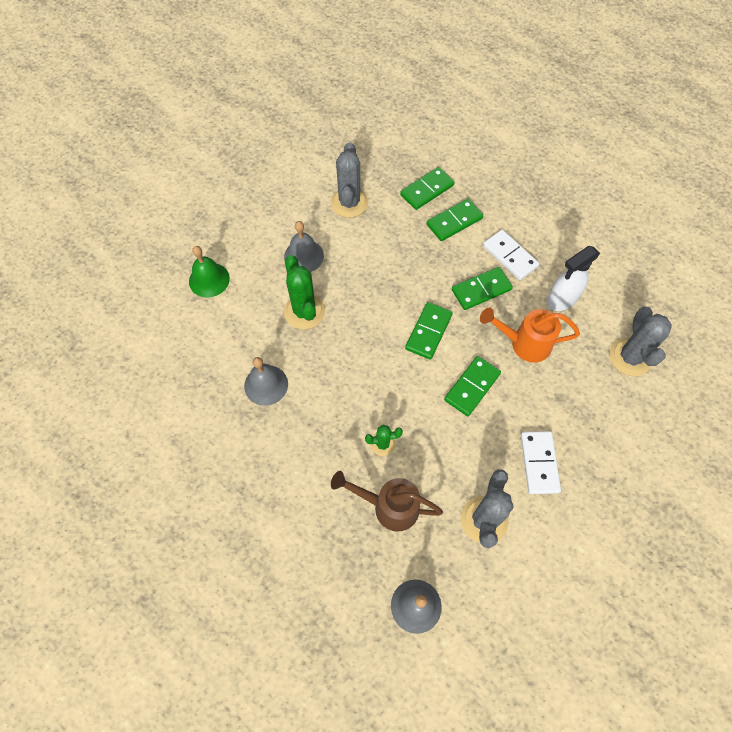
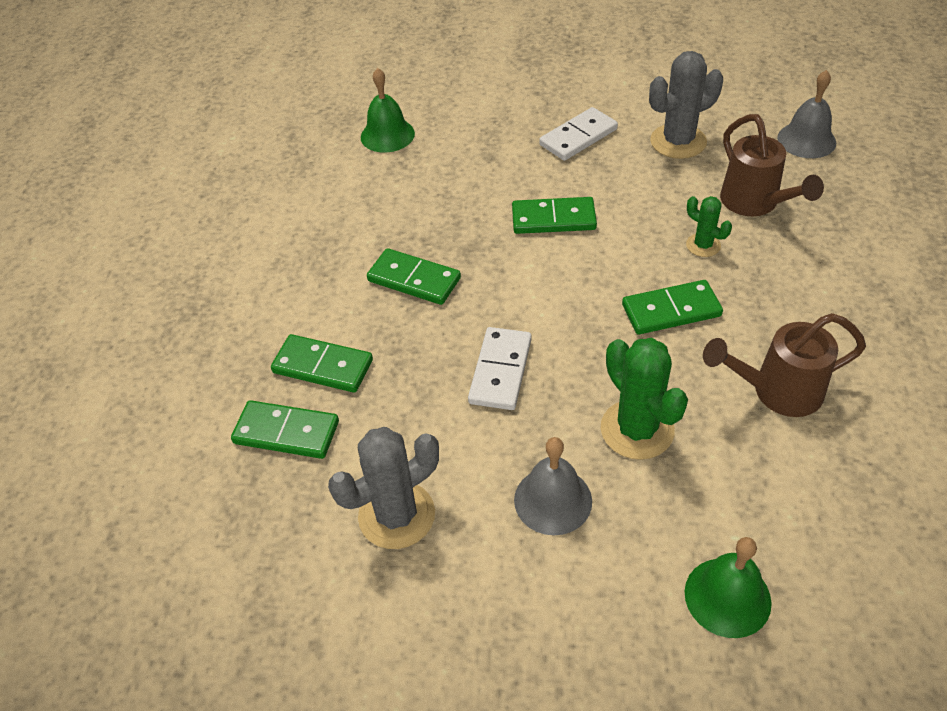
camera: 125 degrees left, 15 degrees down
(266, 385) = (777, 392): grey bell -> brown watering can
(304, 311) = (637, 429): green cactus -> green cactus turned 60 degrees counterclockwise
(428, 332) = (525, 291): green domino -> green domino (671, 310)
(510, 256) = (334, 282): white domino -> white domino (501, 371)
(524, 343) = (452, 209): orange watering can -> none
(561, 299) = (360, 211): white spray bottle -> none
(630, 357) = (387, 135): grey cactus -> green bell

